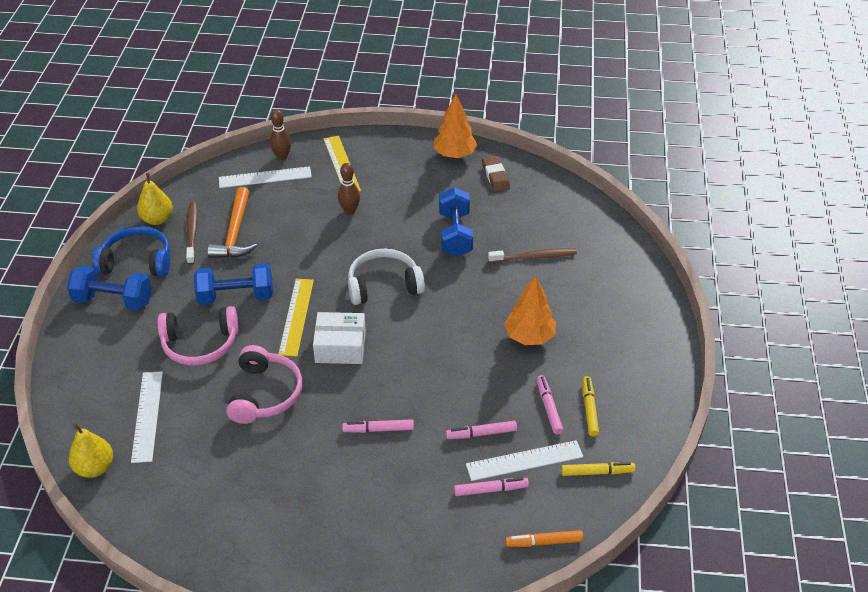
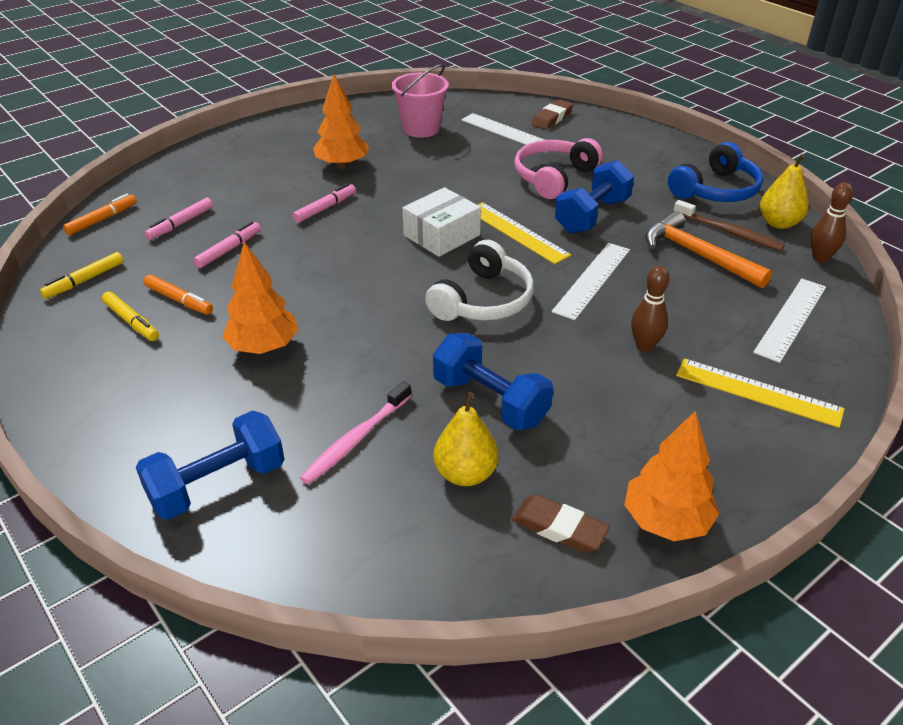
camera: 135 degrees right, 5 degrees down
(91, 407) = (552, 118): none -> brown eraser
(95, 467) = (490, 103): yellow pear -> yellow pear (465, 474)
(113, 300) = (670, 163): blue dumbbell -> blue dumbbell (217, 484)
(195, 475) = (421, 129): none -> pink bucket
(265, 394) = (449, 180): pink headphones -> none
(282, 156) = (829, 353): brown bowling pin -> brown bowling pin (820, 258)
(310, 473) = (342, 165): none -> orange tree
(524, 461) = (167, 254): white ruler -> white ruler (592, 280)
(534, 257) = (356, 439): brown toothbrush -> pink toothbrush
(548, 407) = (179, 300): pink marker -> orange marker

